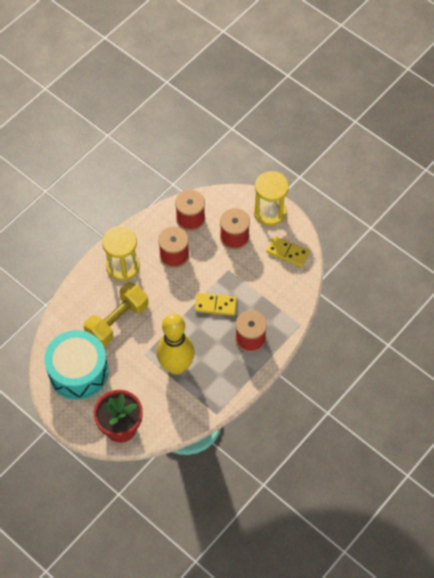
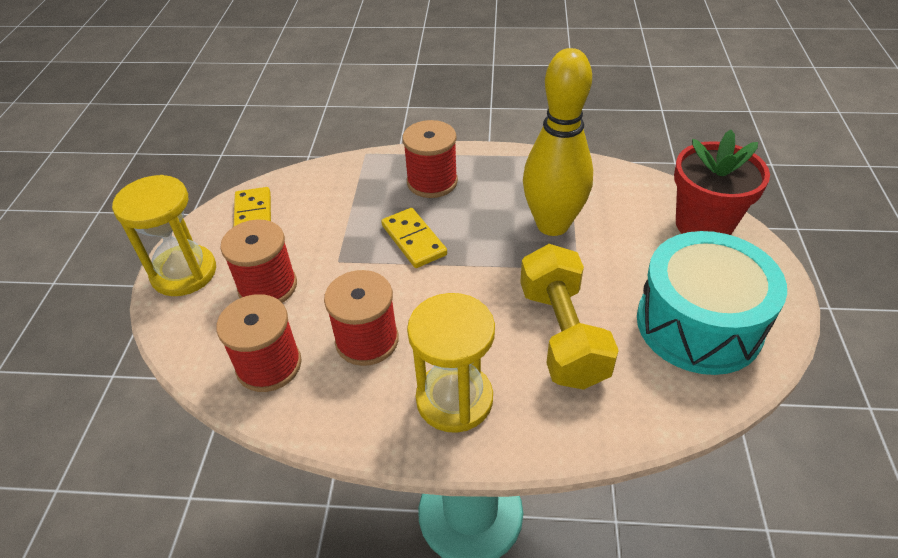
camera: 125 degrees left, 15 degrees down
(117, 321) = (562, 335): yellow dumbbell -> yellow dumbbell turned 75 degrees clockwise

